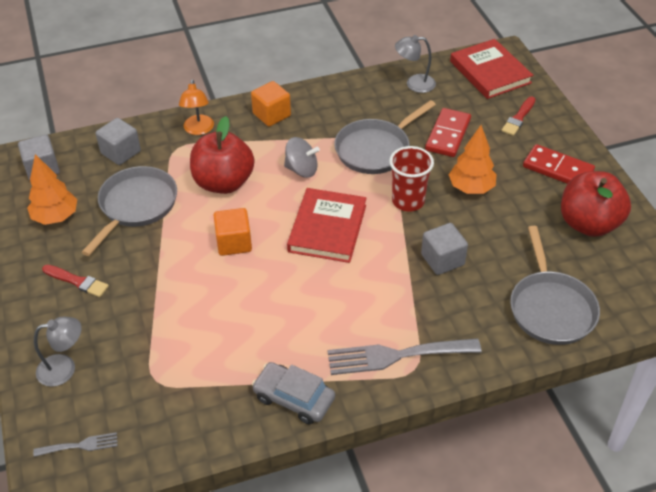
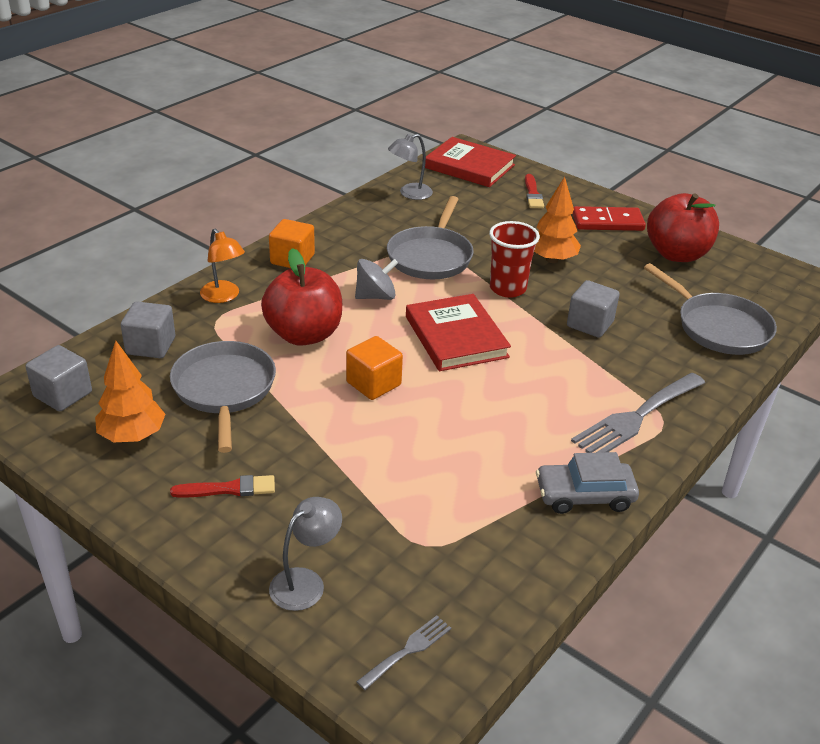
camera: 35 degrees left, 10 degrees down
(448, 135) = (485, 225): red domino -> none

